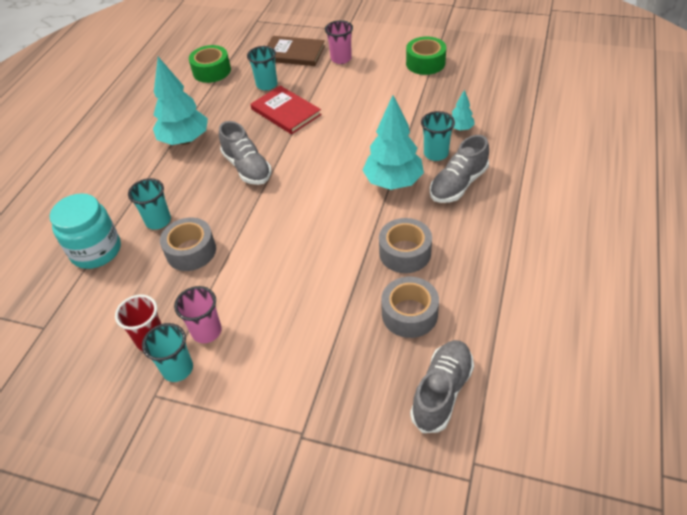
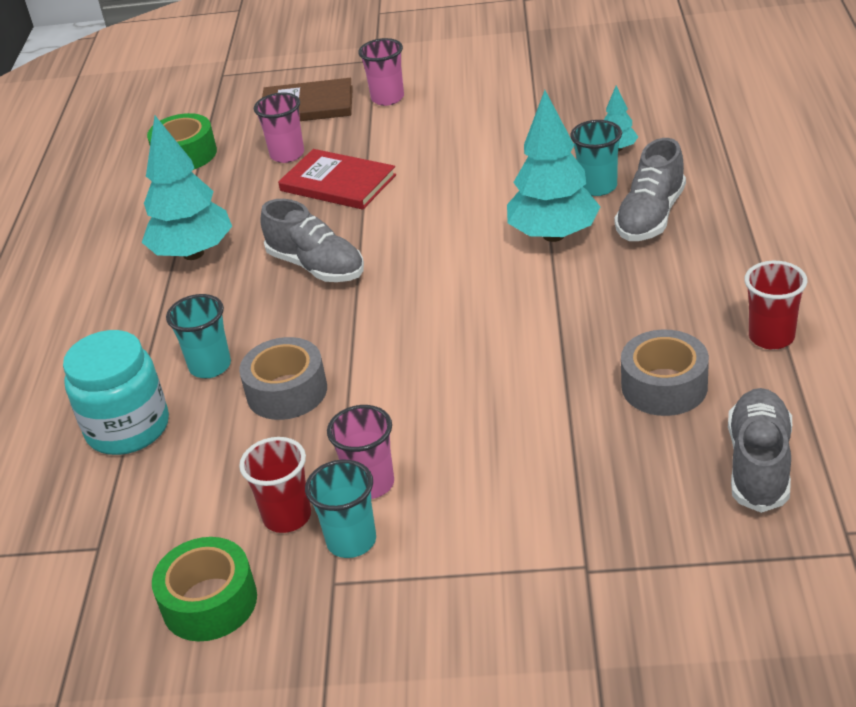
camera: 15 degrees left, 10 degrees down
(267, 85) = (287, 154): turquoise cup -> pink cup
(405, 253) = (618, 316): grey tape -> none
(425, 63) = (521, 79): green tape -> green tape (209, 602)
(493, 297) = (771, 337): none -> red cup

